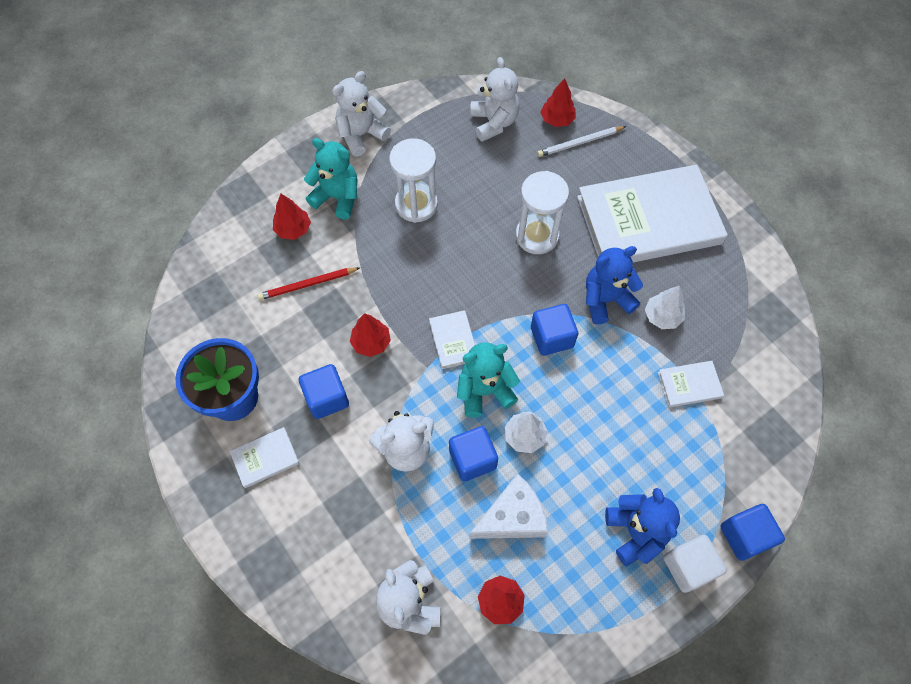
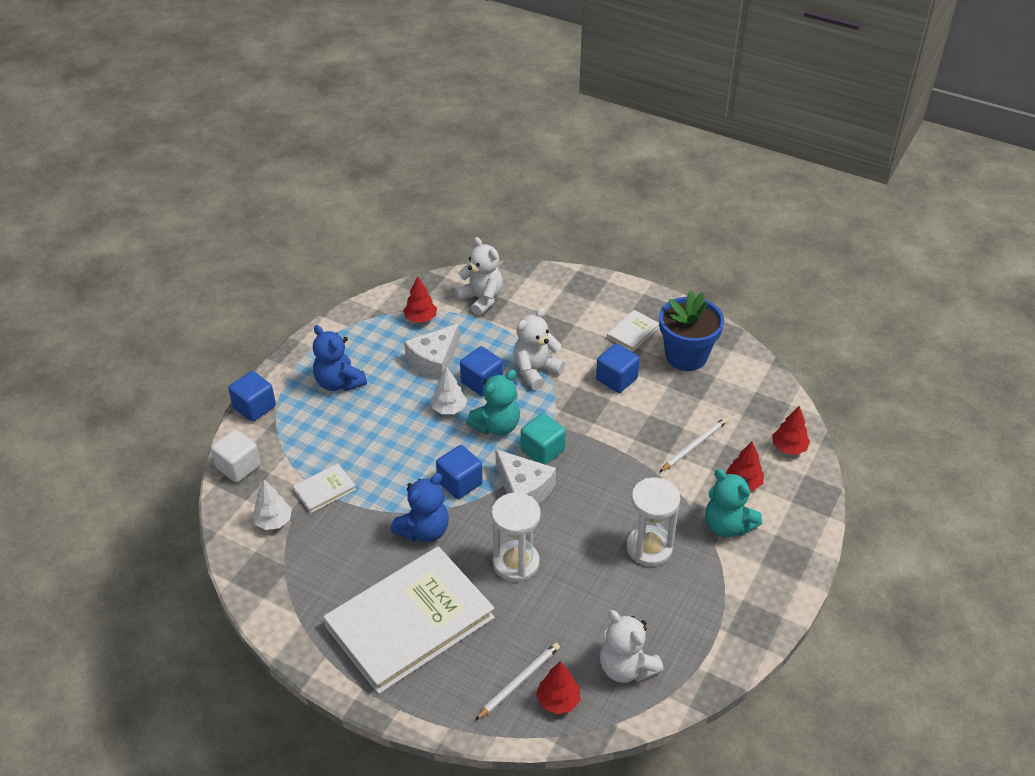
camera: 155 degrees right, 20 degrees down
(307, 284) = (694, 446): red pencil -> white pencil
(337, 197) = (727, 525): turquoise teddy bear -> turquoise teddy bear turned 45 degrees clockwise
(361, 135) = (754, 596): white teddy bear -> none
(371, 342) = (609, 425): red tree -> red tree (789, 448)
(453, 340) = (542, 450): white book -> turquoise cube
(494, 305) = (523, 489): none -> white cheese
(662, 316) = (366, 535): white tree -> white tree (273, 521)
(688, 566) = (293, 377): white cube -> white cube (238, 467)

